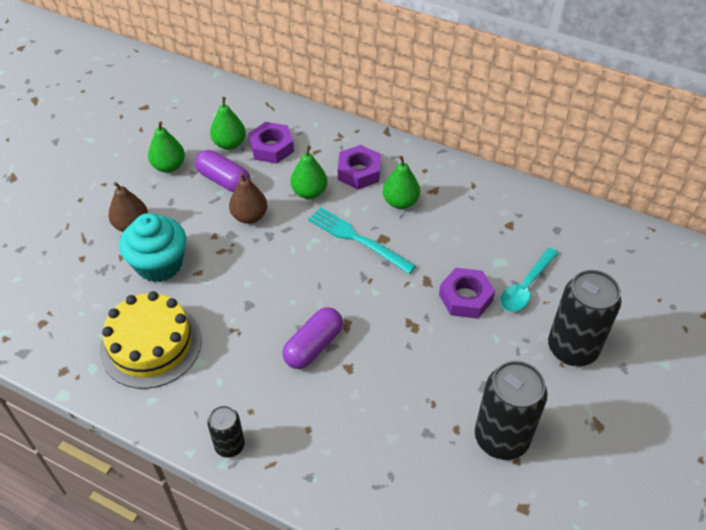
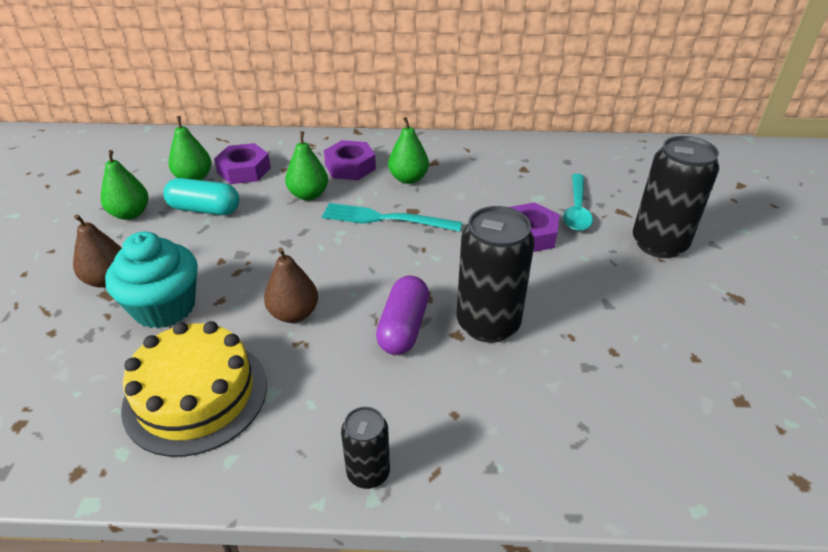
camera: 25 degrees left, 10 degrees down
(224, 180) = (205, 209): purple capsule -> turquoise capsule
(249, 216) = (253, 232): brown pear -> brown pear (294, 314)
(501, 438) = (663, 343): black can -> black can (488, 324)

